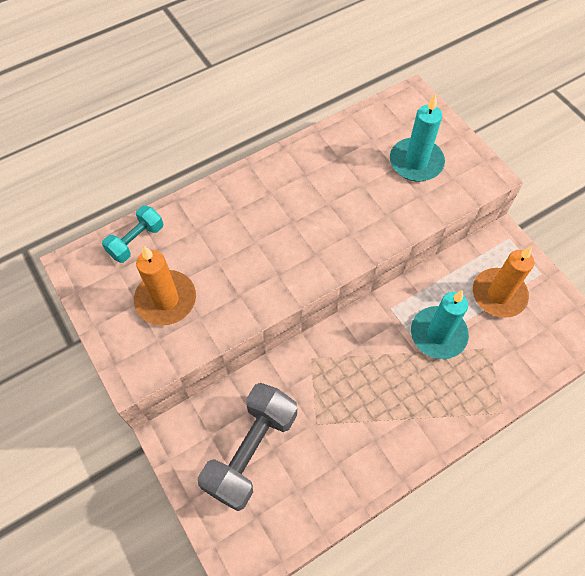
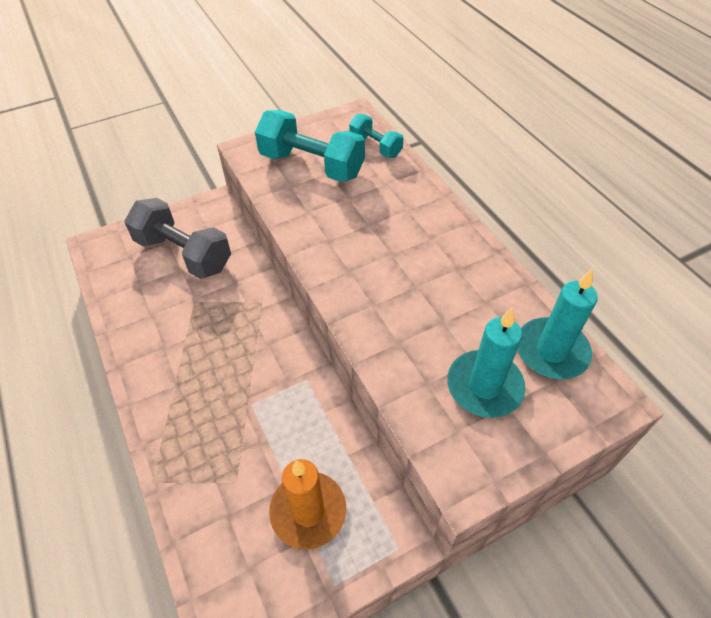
camera: 95 degrees right, 10 degrees down
(166, 299) = (312, 165): orange candle -> turquoise dumbbell
(438, 334) = (265, 425): turquoise candle -> turquoise candle (551, 351)

